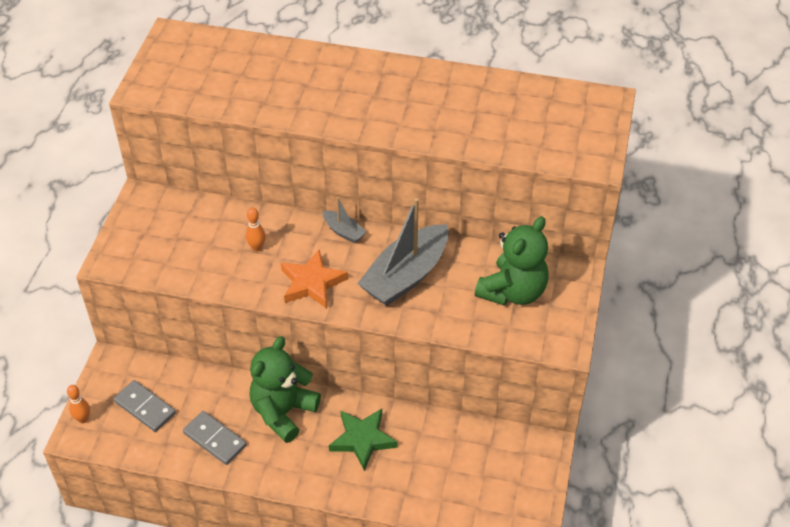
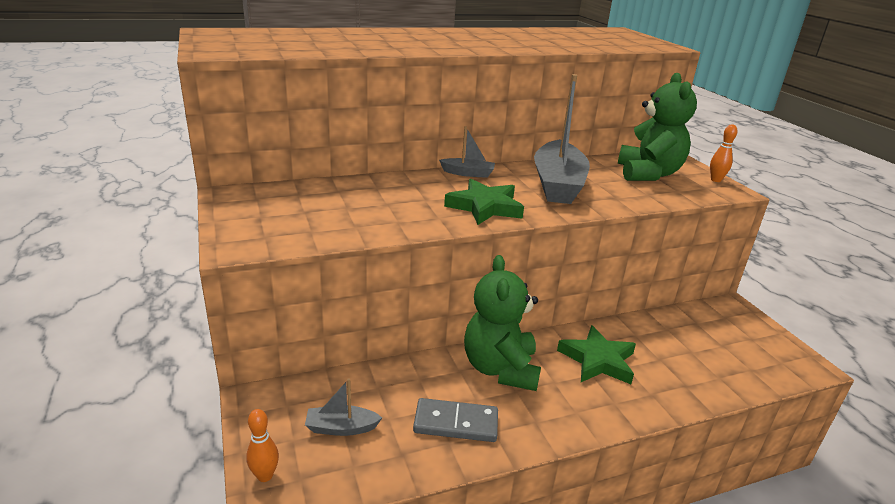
camera: 35 degrees left, 20 degrees down
(145, 407) = (341, 428): grey domino -> grey boat
(257, 247) = (400, 198): orange bowling pin -> orange bowling pin (715, 180)
(312, 283) = (485, 207): orange star -> green star

